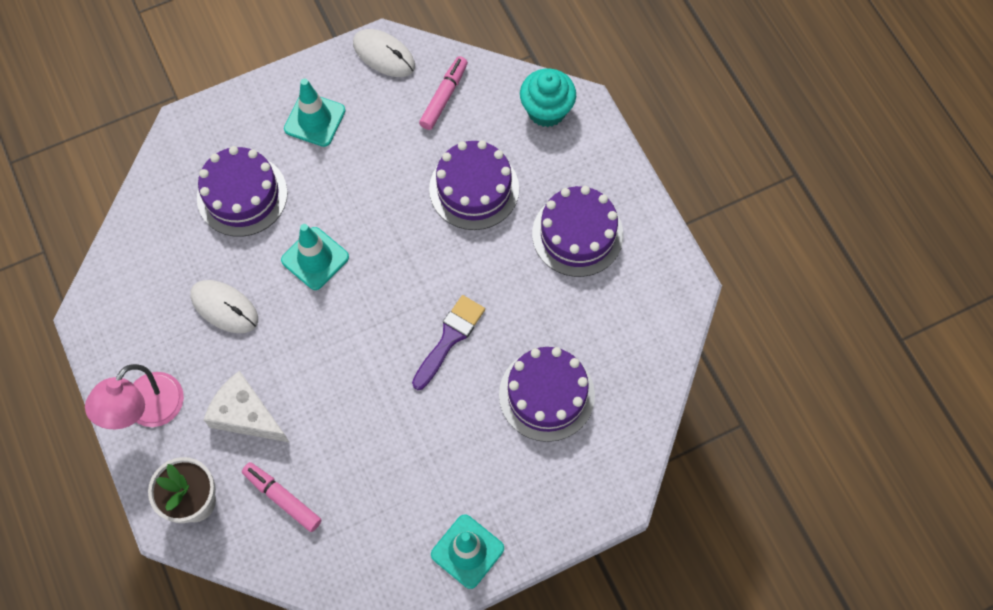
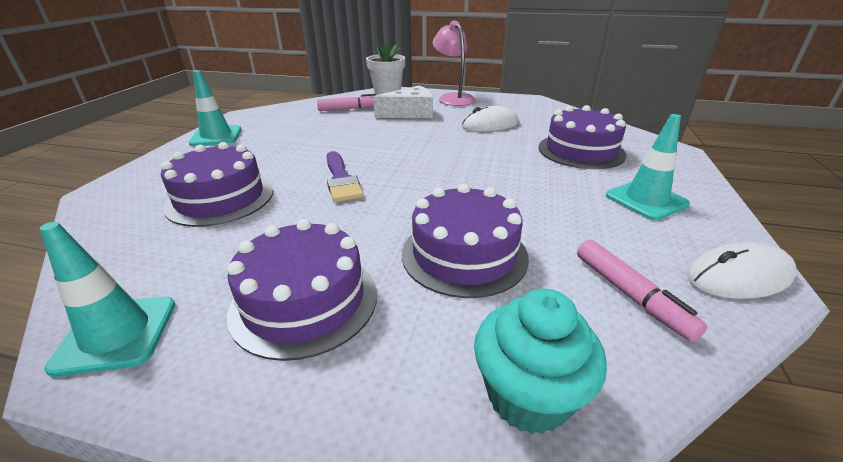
camera: 130 degrees right, 35 degrees down
(315, 258) = (489, 157): turquoise traffic cone -> turquoise traffic cone (116, 334)

